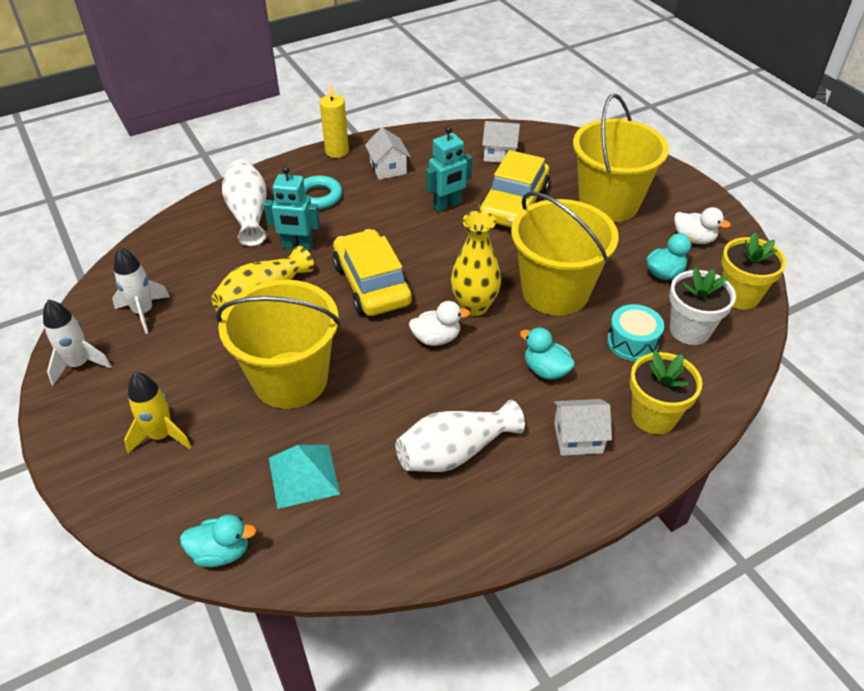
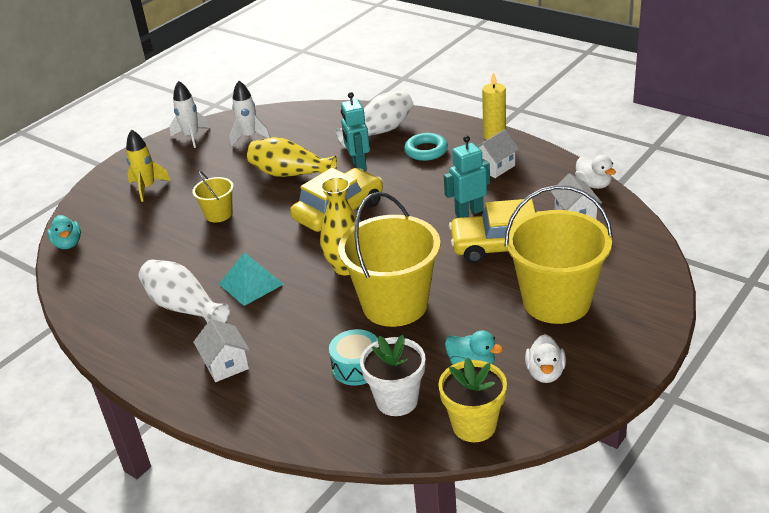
camera: 70 degrees right, 10 degrees down
(290, 379) = (219, 214): yellow bucket -> yellow bucket, size x0.48
(303, 475) = (137, 251): turquoise pyramid -> turquoise pyramid (251, 284)
(436, 338) = (296, 261): white duck -> white duck (593, 184)
(447, 205) = (469, 212): turquoise robot -> turquoise robot turned 120 degrees clockwise
(546, 370) = (293, 326): turquoise duck -> none
(653, 416) = (270, 402): yellow flower pot -> none

